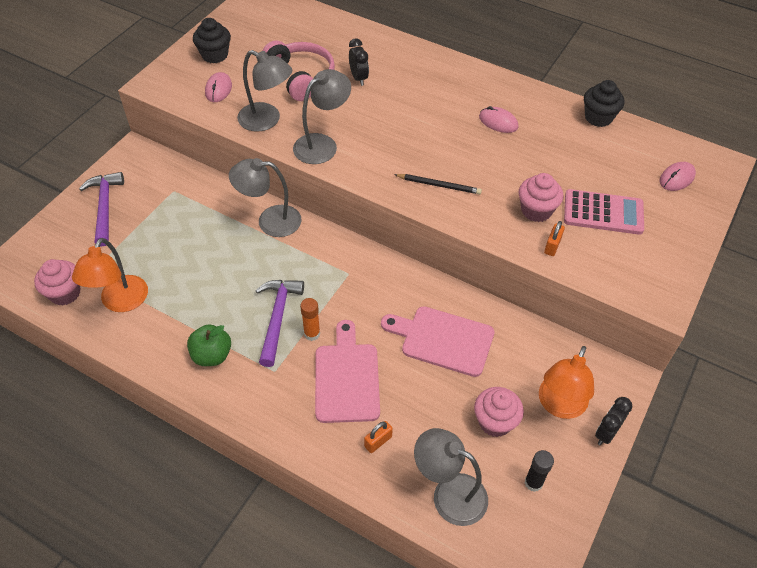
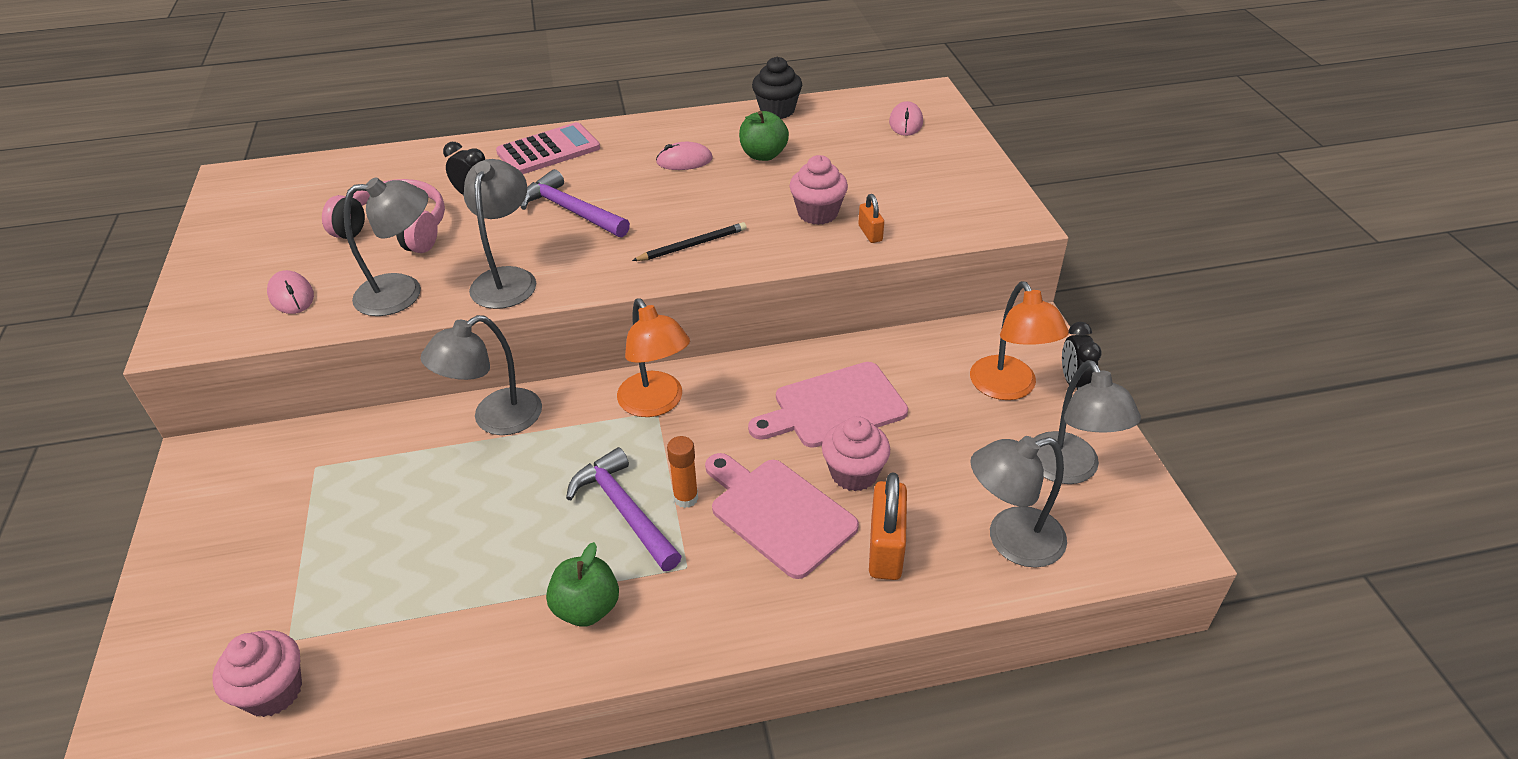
camera: 40 degrees left, 10 degrees down
(104, 207) = (222, 548): purple hammer -> purple hammer (571, 211)
(120, 302) = (380, 641): orange lamp -> orange lamp (656, 404)
(215, 55) = (241, 264): black cupcake -> none
(378, 441) = (885, 548): orange padlock -> orange padlock, size x1.86
(495, 422) = (972, 444): pink cupcake -> pink cupcake (854, 473)
(533, 483) = (1069, 470): black glue stick -> grey lamp
(551, 147) = (763, 155): none -> green apple
(603, 212) = (879, 181): pink calculator -> pink calculator (548, 150)

